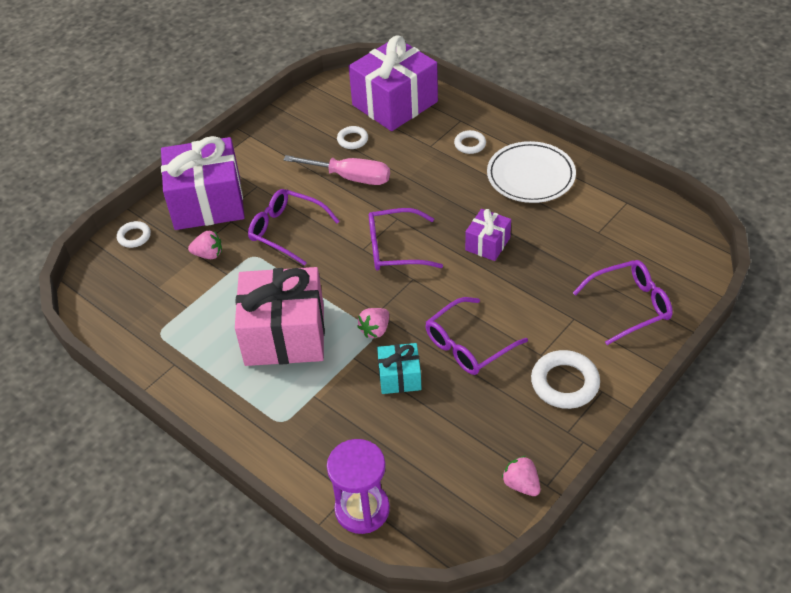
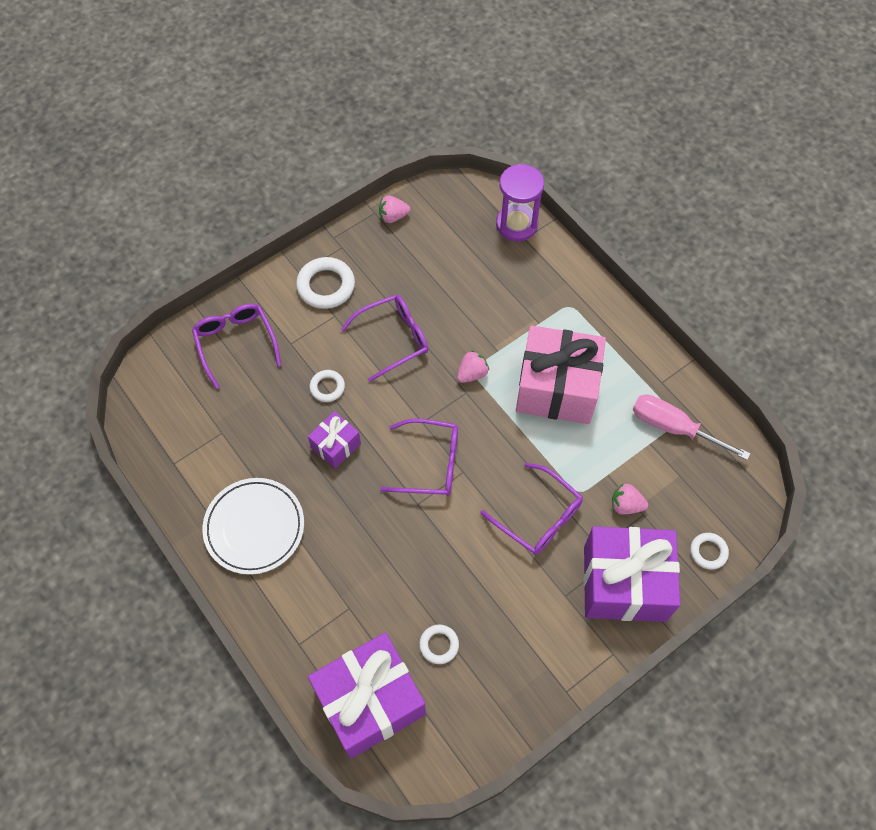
camera: 170 degrees left, 15 degrees up
(350, 177) = (455, 580): pink screwdriver -> pink screwdriver (673, 428)
(399, 377) = (461, 322): turquoise gift -> none
(470, 144) = (302, 597): white ring -> white ring (327, 387)
(521, 484) = (393, 216): pink strawberry -> pink strawberry turned 105 degrees clockwise
(629, 306) = (236, 343): purple glasses -> purple glasses turned 75 degrees clockwise

